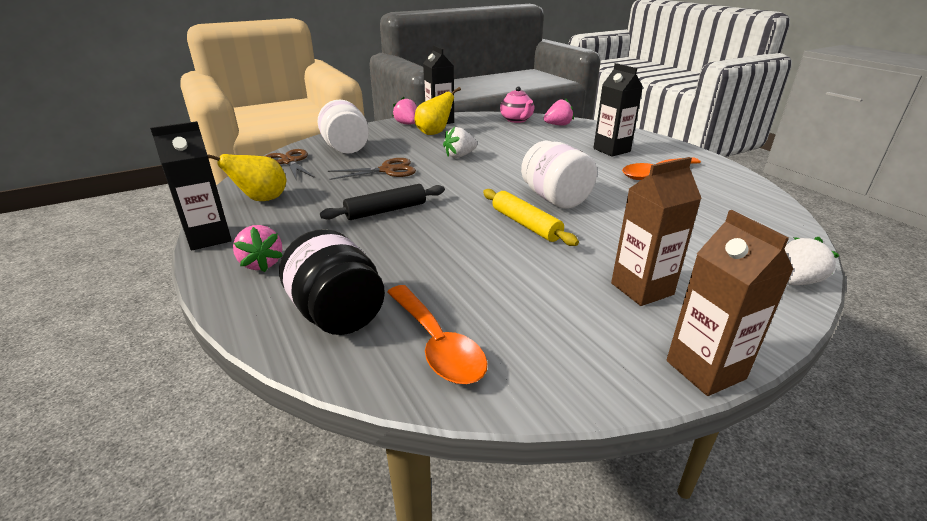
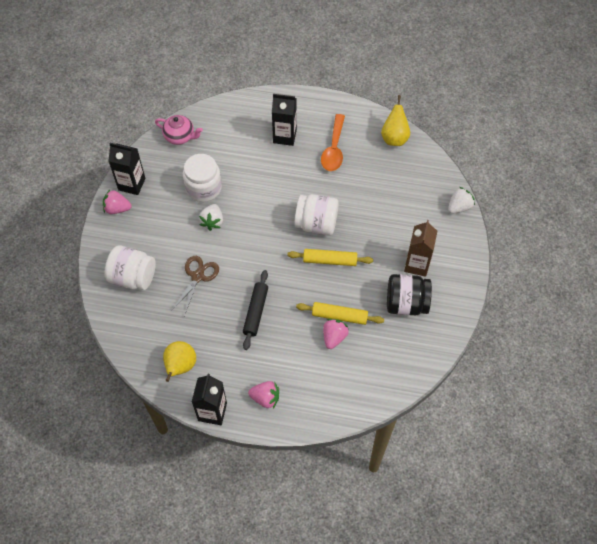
camera: 50 degrees left, 30 degrees up
(289, 162) = (126, 323): brown scissors -> none
(338, 314) = (338, 387): black jar -> black jar (406, 303)
(434, 133) = (154, 205): yellow pear -> yellow pear (394, 138)
(437, 344) = (388, 363): orange spoon -> none
(459, 264) = (339, 316): none -> yellow rolling pin
(487, 141) = (203, 188): none -> white jar
(558, 125) = (215, 122): pink strawberry -> pink strawberry (334, 337)
(705, 370) = (469, 291): brown carton -> none
(796, 281) = (459, 207): white strawberry -> white strawberry turned 45 degrees clockwise

